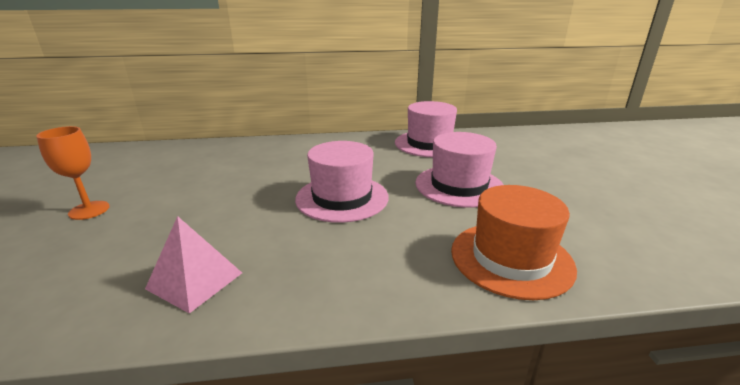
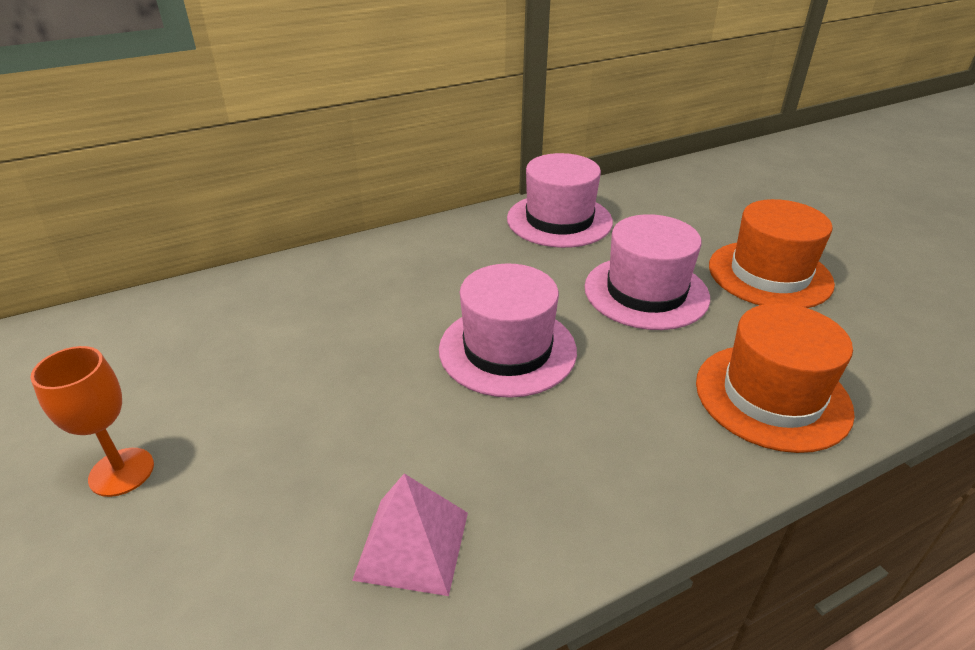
camera: 20 degrees left, 10 degrees up
(561, 191) = (769, 274): none -> orange hat

